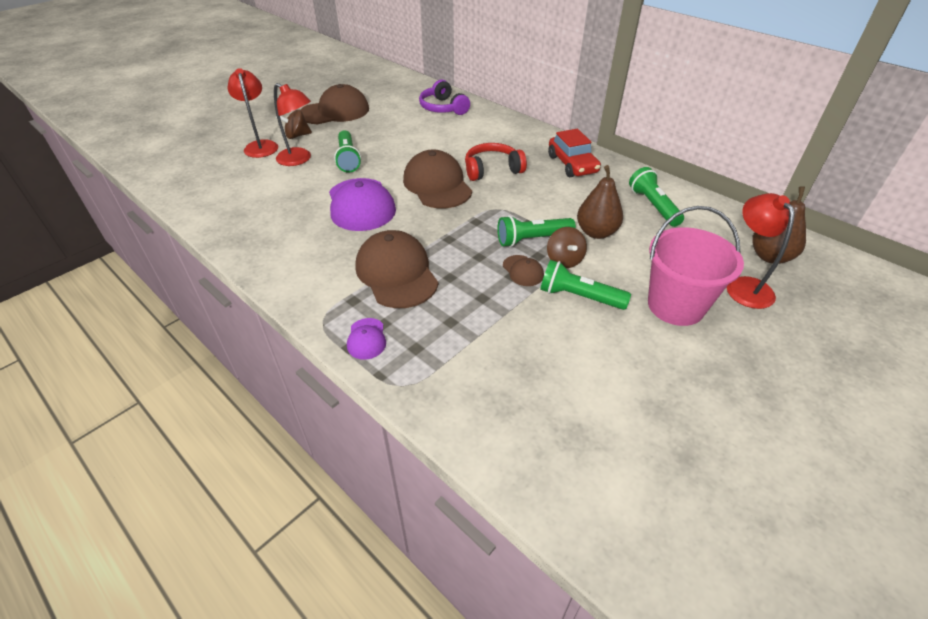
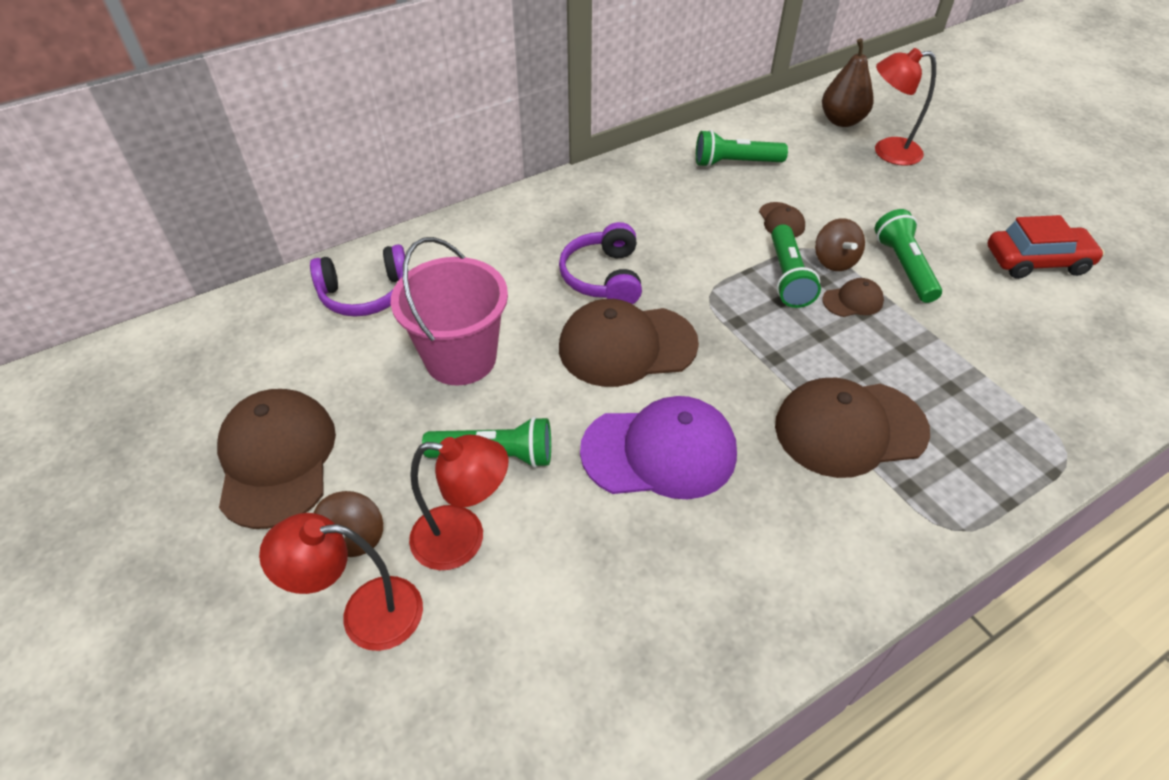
camera: 75 degrees left, 5 degrees up
(299, 160) = (463, 538): red lamp -> red lamp turned 45 degrees clockwise
(366, 339) = (989, 480): purple cap -> none
(492, 170) = (604, 277): red headphones -> purple headphones
(564, 260) = (834, 261): brown spinning top -> brown spinning top turned 75 degrees clockwise
(572, 164) = (617, 198): red car -> red car (1036, 261)
(579, 297) = (903, 267): green flashlight -> green flashlight turned 135 degrees clockwise
(596, 232) = (781, 221): brown pear -> brown cap
(675, 306) = (918, 204): pink bucket -> pink bucket (460, 358)

